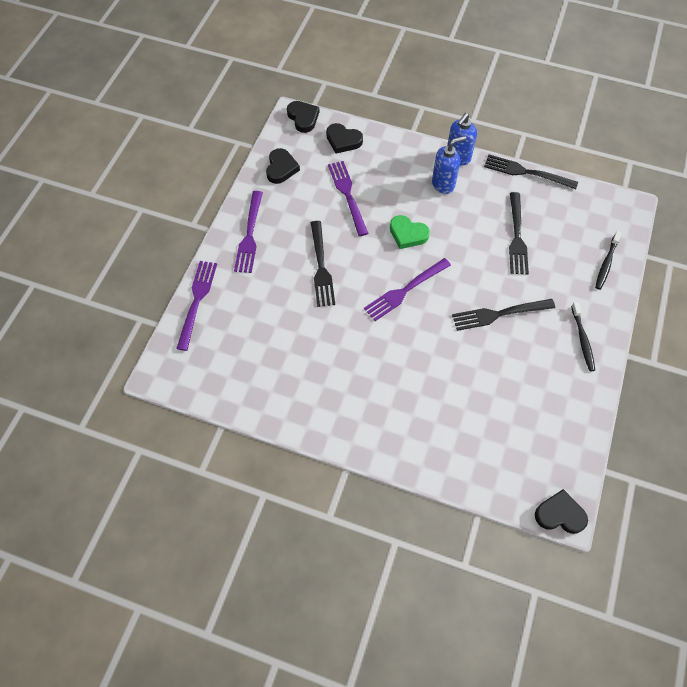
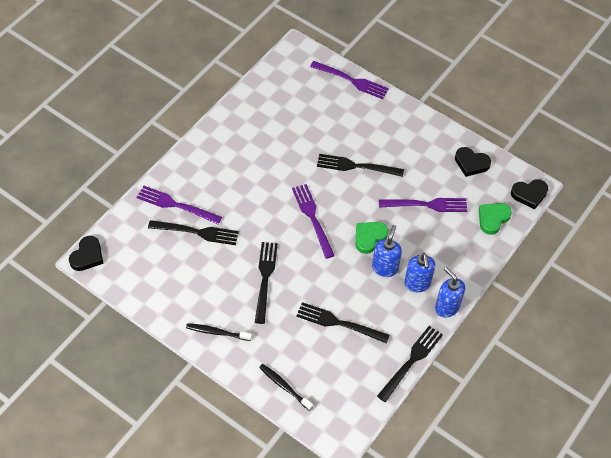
camera: 105 degrees right, 5 degrees down
(249, 235) = (404, 126): purple fork -> purple fork (176, 205)
(343, 140) = (493, 219): black heart -> green heart
(437, 213) = (385, 268): none -> blue soap dispenser
(473, 401) = (197, 232): none -> black fork

